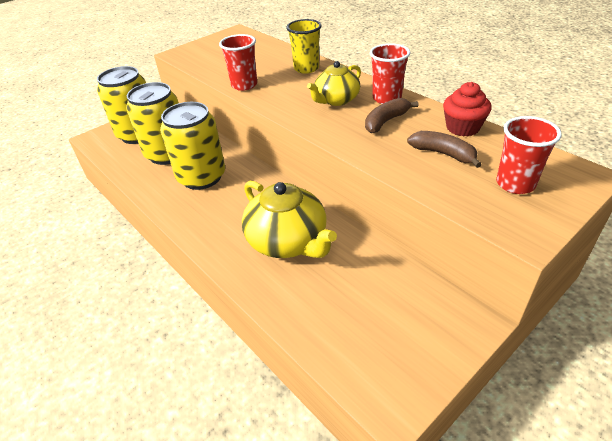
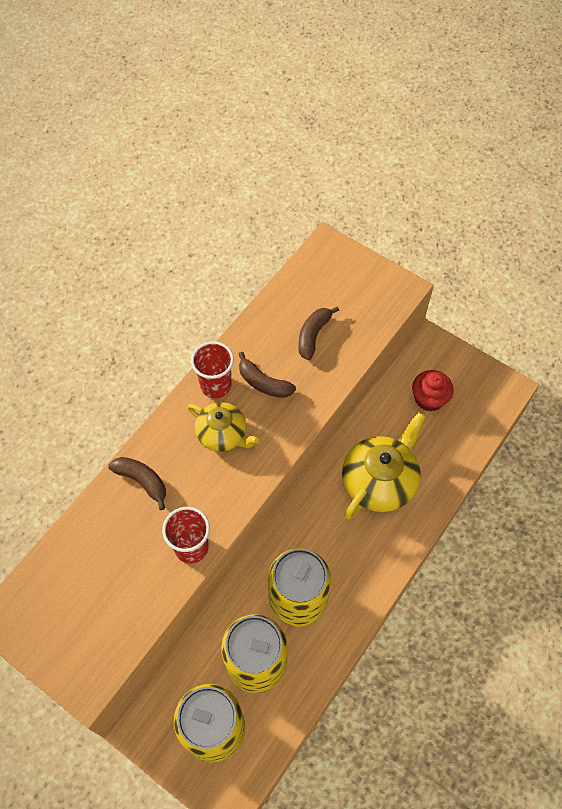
camera: 105 degrees left, 20 degrees up
(306, 68) = (142, 481): yellow cup -> brown banana
(462, 128) = (268, 320): red cupcake -> red cupcake (429, 399)
(515, 184) = (346, 289): red cup -> none

